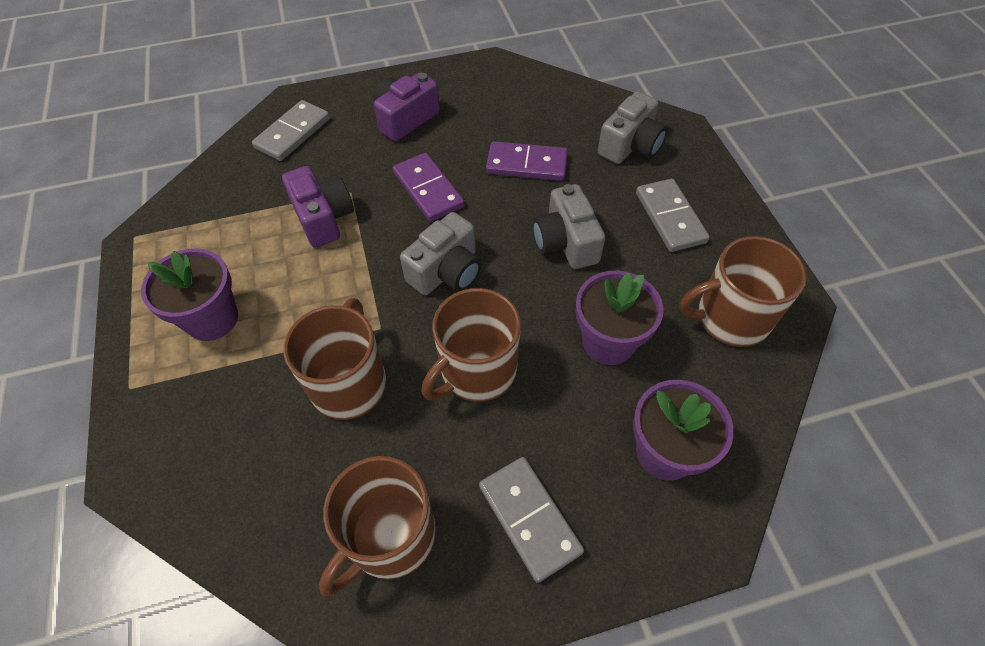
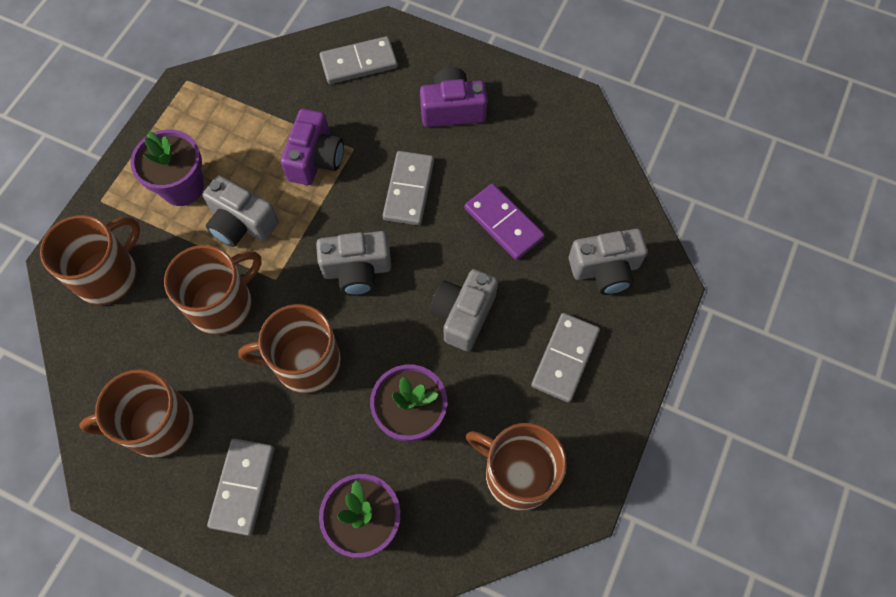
camera: 40 degrees right, 10 degrees up
(200, 445) = (108, 275): none -> brown mug
(302, 308) = (241, 223): none -> grey camera
(428, 190) = (408, 190): purple domino -> grey domino

